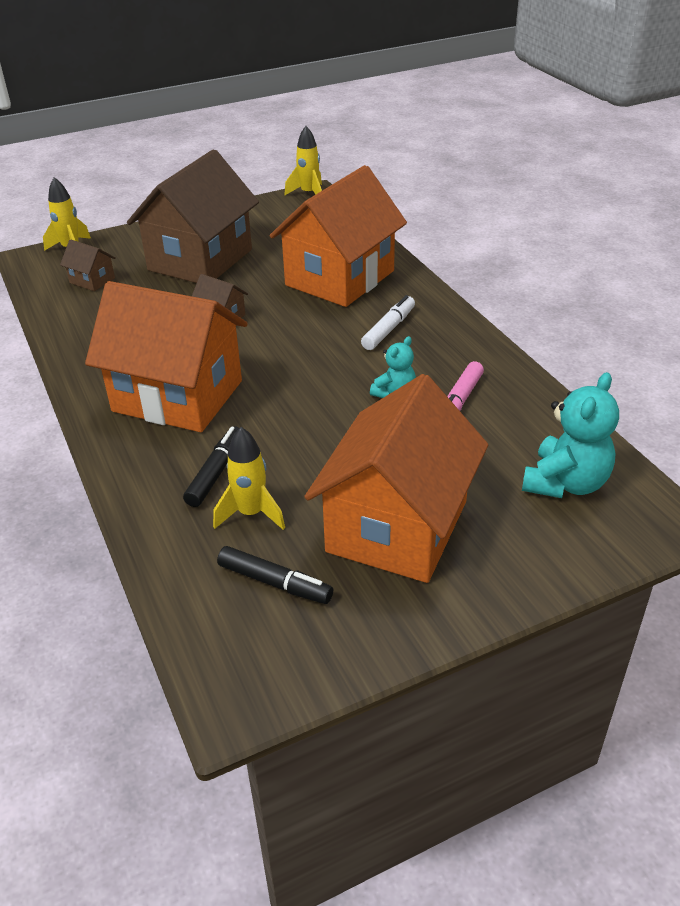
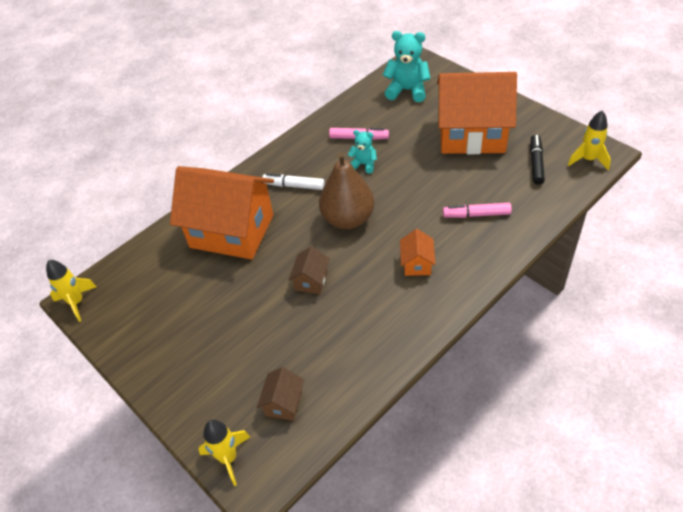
camera: 105 degrees left, 10 degrees up
(178, 396) = (417, 263): orange house -> orange house, size x0.40
(200, 260) = (224, 334): brown house -> none
(216, 472) = (476, 214): black marker -> pink marker
(251, 514) = (498, 188): yellow rocket -> yellow rocket (588, 159)
(297, 359) = (348, 219): none -> brown pear

